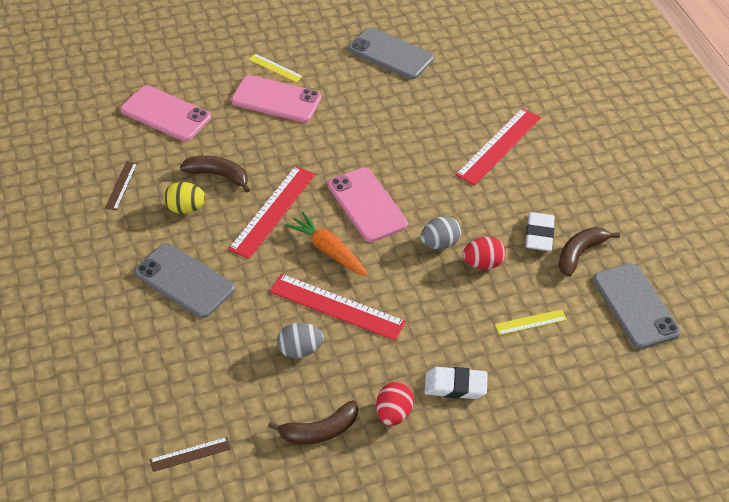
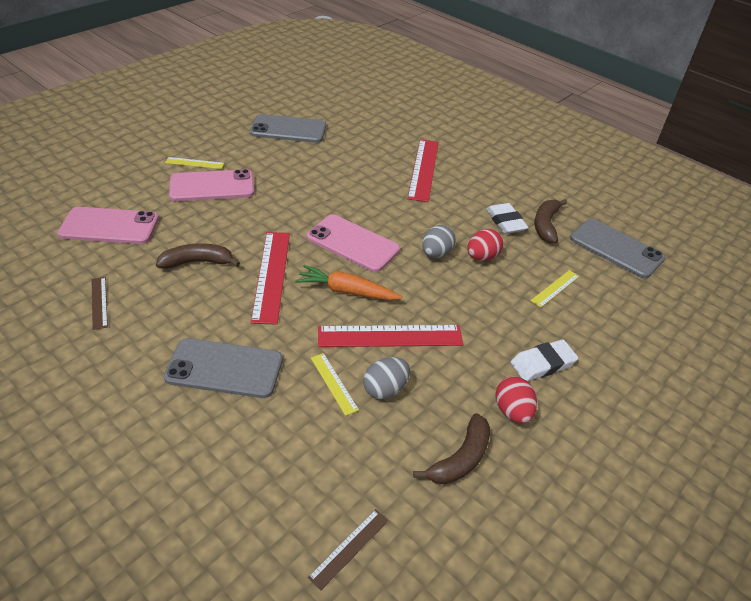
camera: 30 degrees left, 5 degrees down
(185, 208) = (182, 301): yellow egg -> none
(261, 328) = (334, 383): none -> yellow ruler

